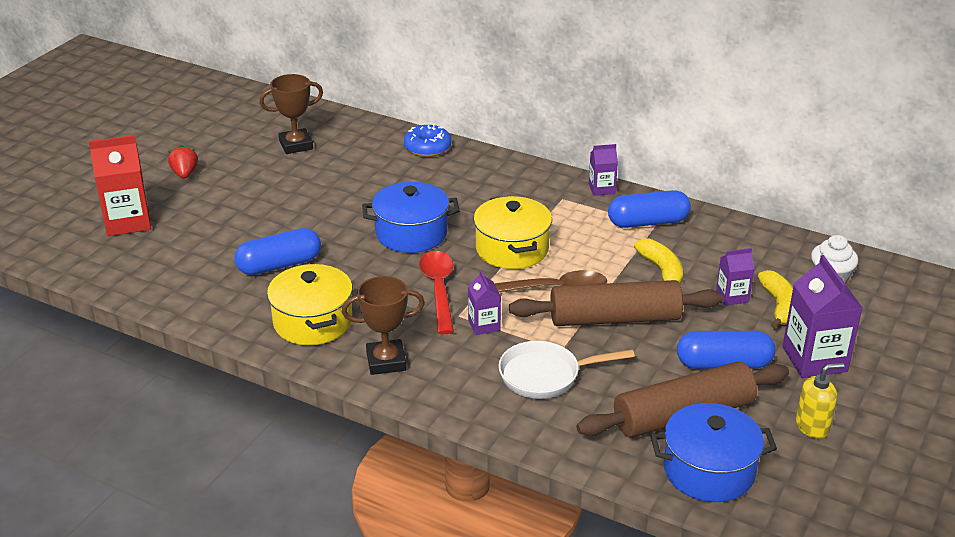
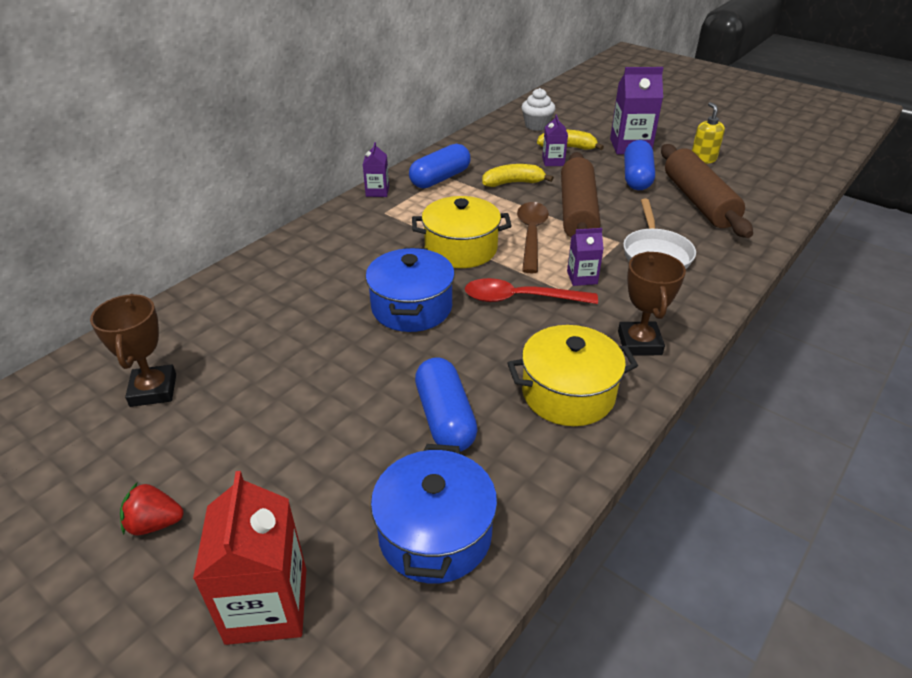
camera: 80 degrees left, 5 degrees up
(427, 148) = (237, 281): blue donut -> none
(648, 222) = (440, 178): blue capsule -> blue capsule turned 45 degrees clockwise
(709, 471) = (758, 201): blue pot -> blue pot (435, 534)

